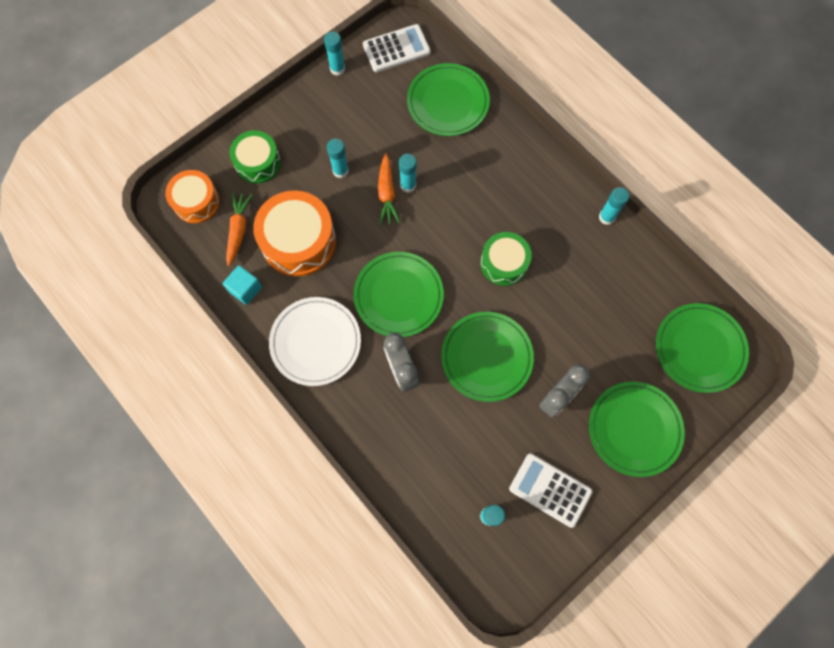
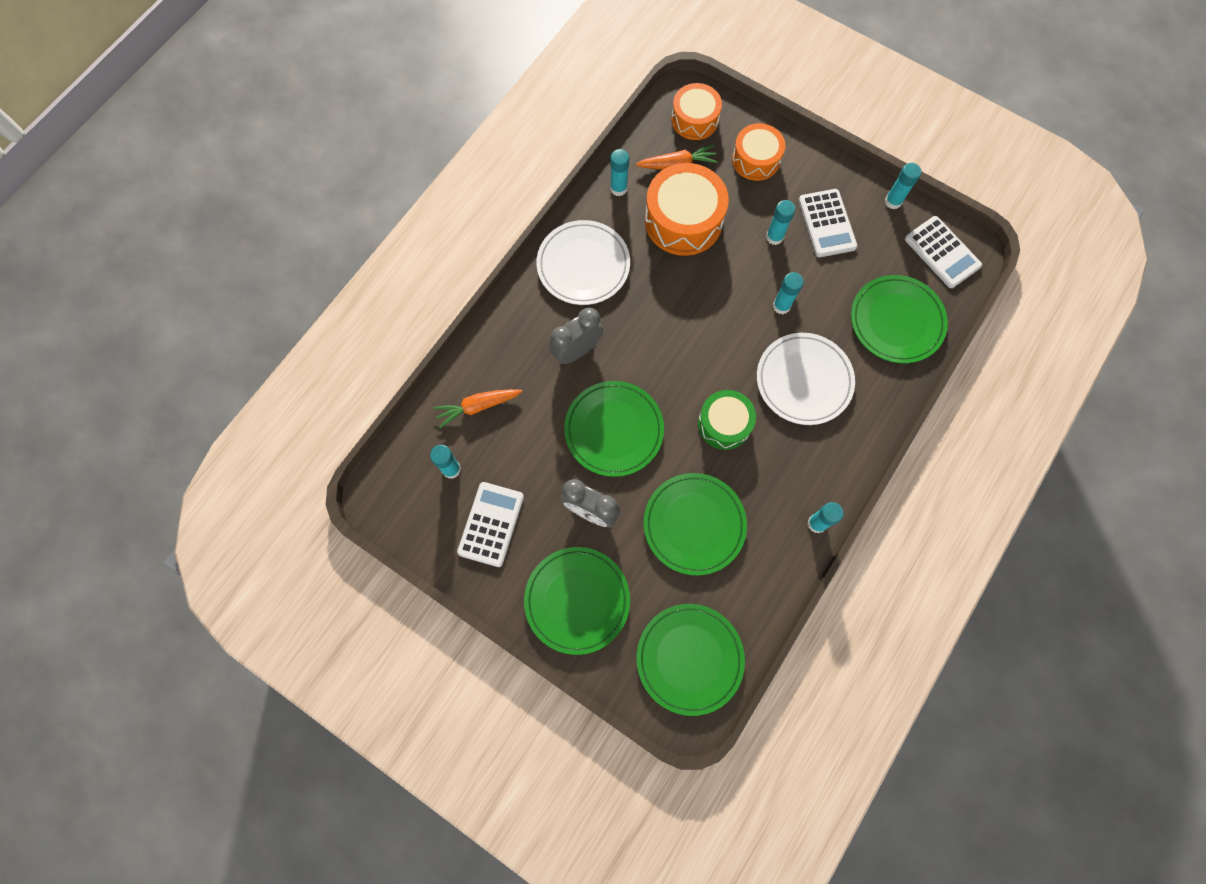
camera: 75 degrees right, 0 degrees up
(245, 289) = (618, 188): turquoise cube -> turquoise glue stick
(258, 162) = (756, 159): green drum -> orange drum
(341, 125) = (827, 223): none -> white calculator
(387, 193) = (764, 288): orange carrot -> orange carrot (477, 406)
(398, 296) = (654, 328): green plate -> green plate (694, 524)
(481, 189) = (803, 380): none -> white plate

